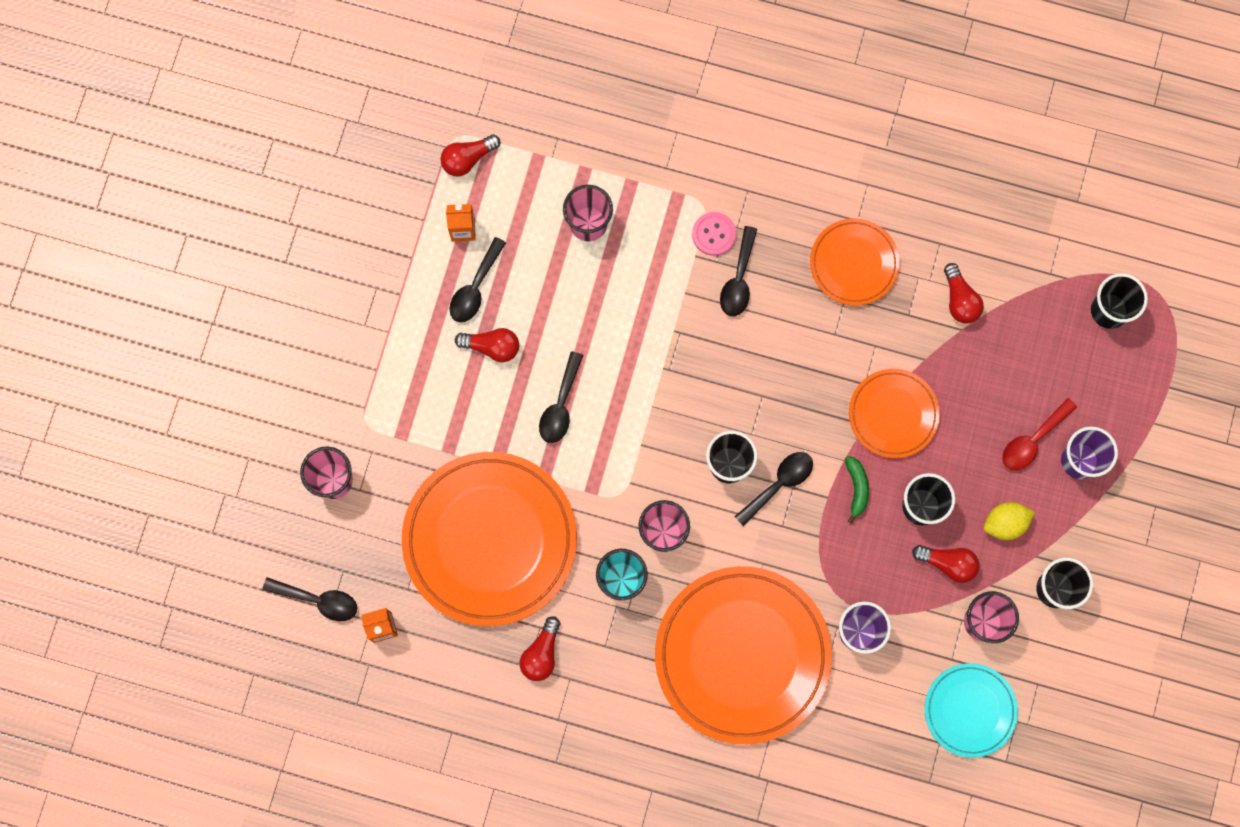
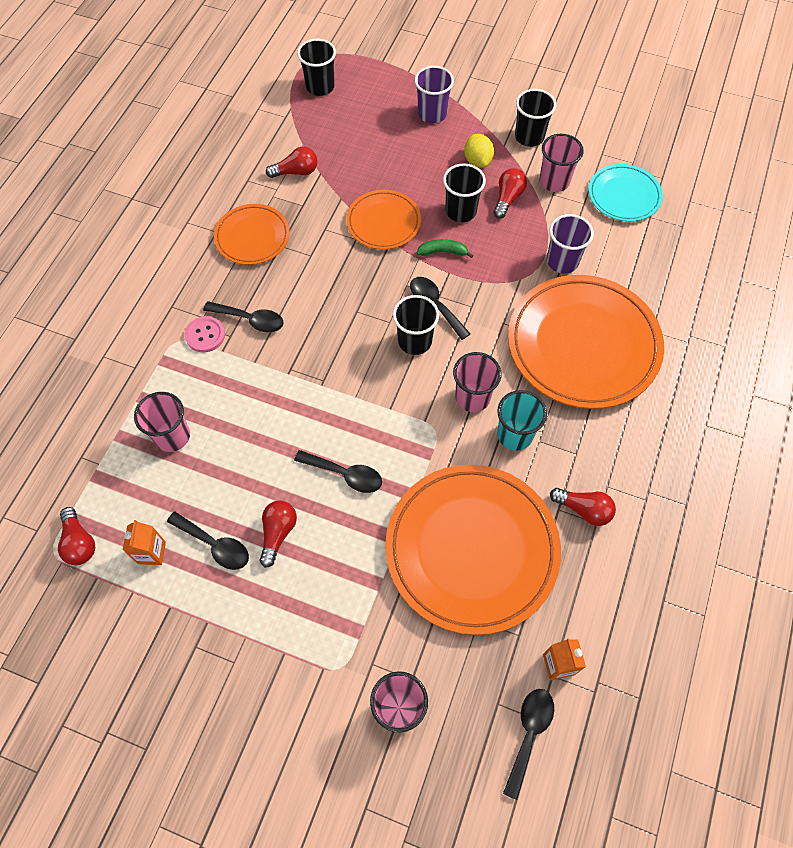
camera: 85 degrees left, 15 degrees down
(1033, 440) = (414, 139): red spoon -> none

